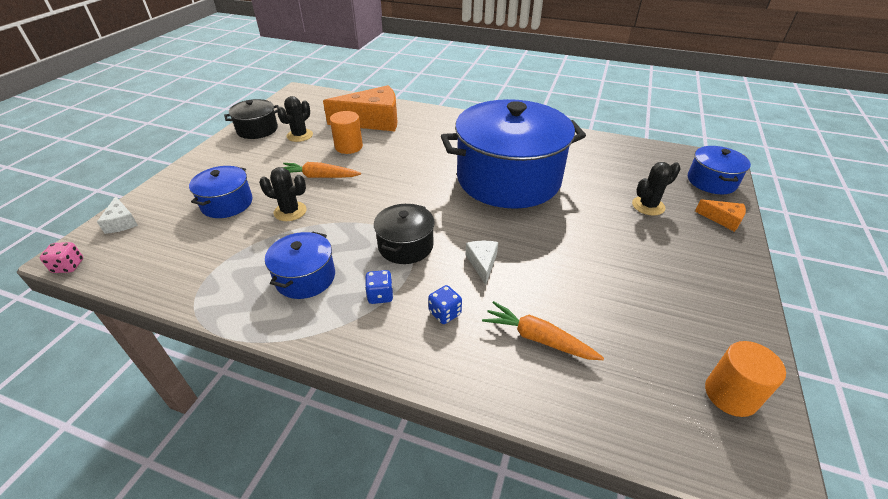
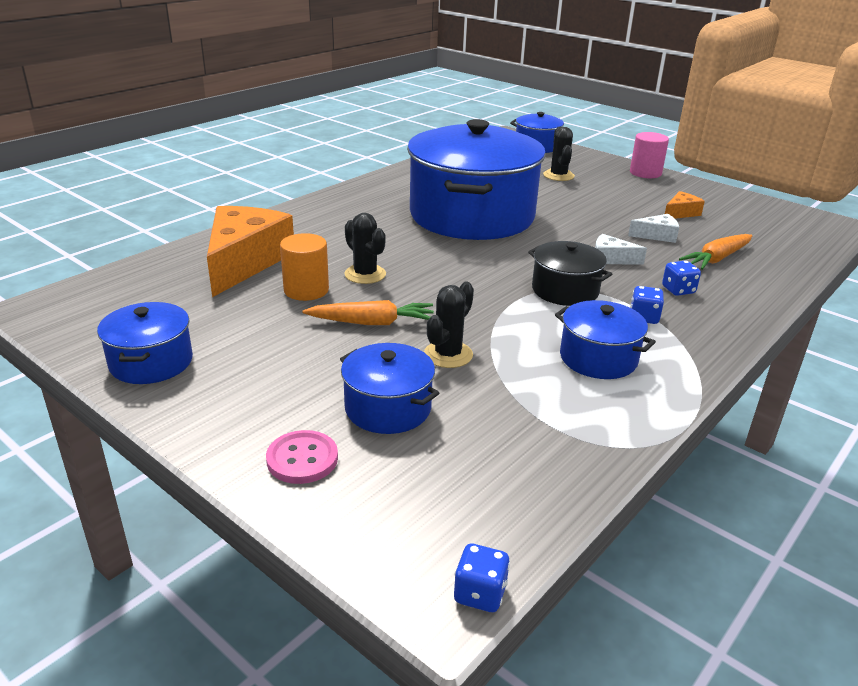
camera: 70 degrees left, 10 degrees down
(69, 266) = (480, 594): pink dice -> blue dice
(121, 222) = (369, 530): white cheese -> white cheese (657, 235)
(179, 190) = (302, 459): none -> pink button
(257, 129) = (151, 362): black pot -> blue pot
(300, 135) = (224, 324): black cactus -> black cactus (365, 274)
(319, 177) = (372, 323): orange carrot -> orange carrot turned 120 degrees counterclockwise
(723, 219) = (592, 159): orange cheese -> orange cheese (680, 213)
(730, 394) = (777, 214): orange cylinder -> none
(732, 262) = (645, 173): none -> pink cylinder

